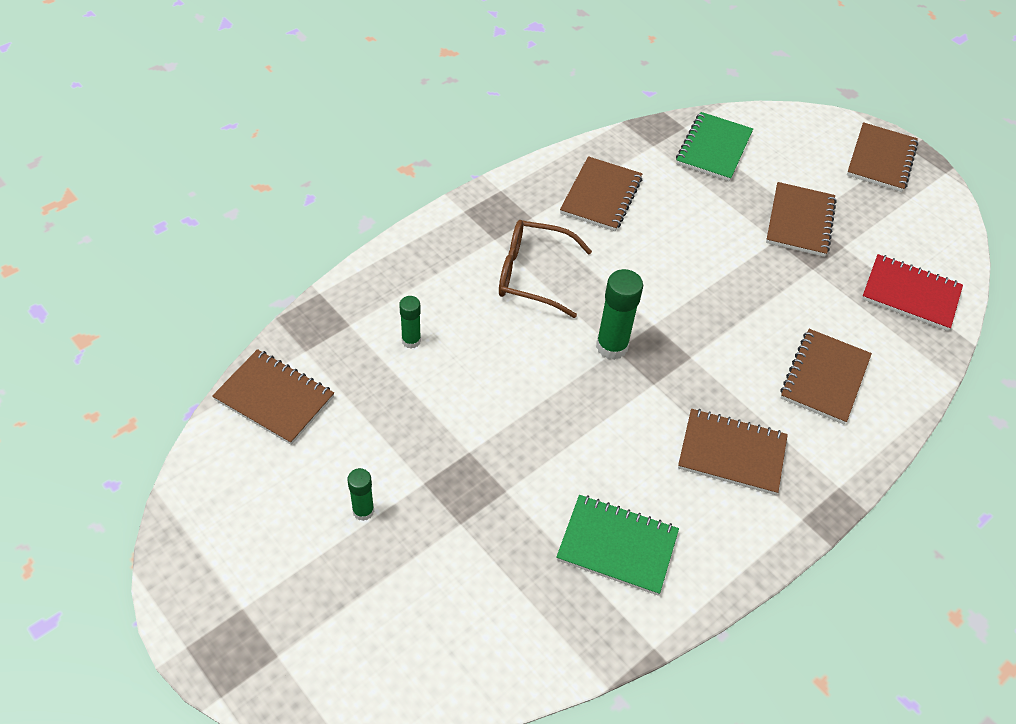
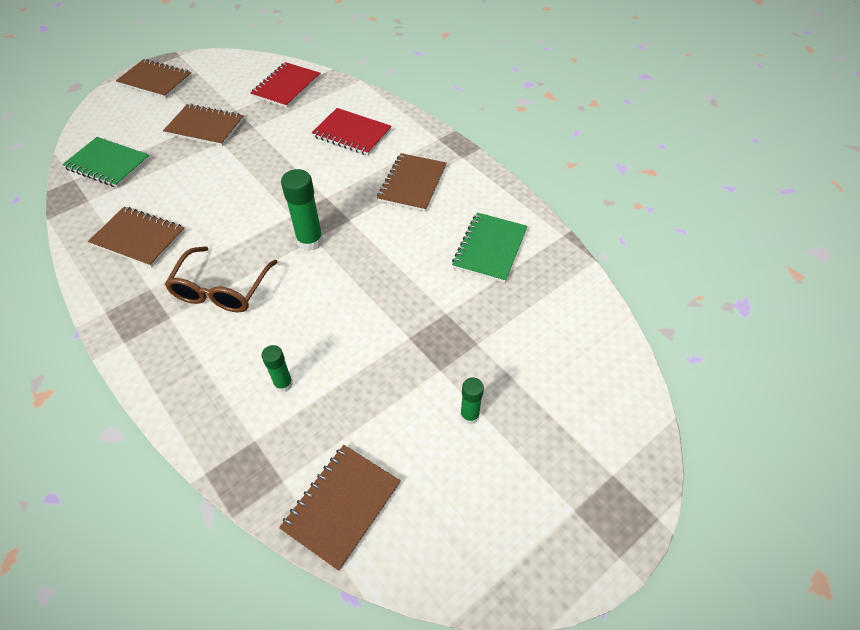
camera: 85 degrees left, 0 degrees up
(824, 378) = (352, 134): brown notebook -> red notebook

